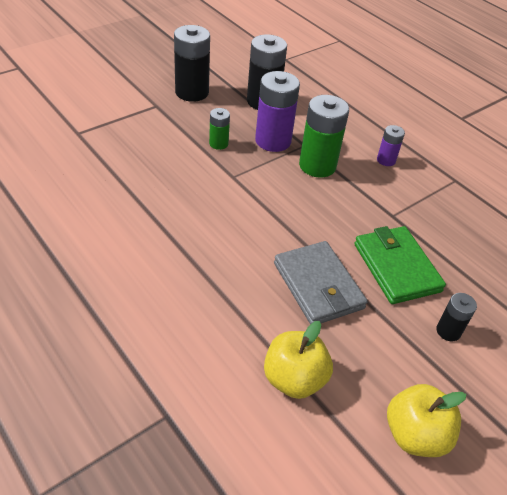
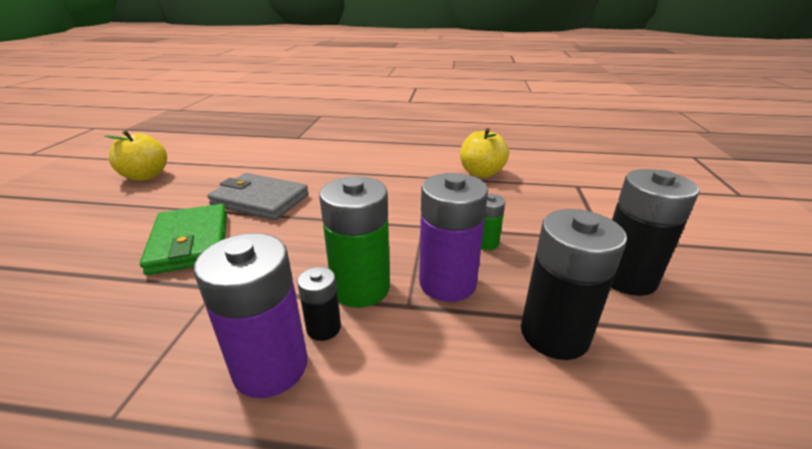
camera: 140 degrees right, 15 degrees down
(294, 379) = (241, 164): yellow apple -> yellow apple (481, 173)
(386, 160) = (270, 367): purple battery -> purple battery, size x1.91
(396, 267) = (190, 242): green wallet -> green wallet turned 45 degrees clockwise
(448, 331) = (121, 225): black battery -> black battery (323, 328)

